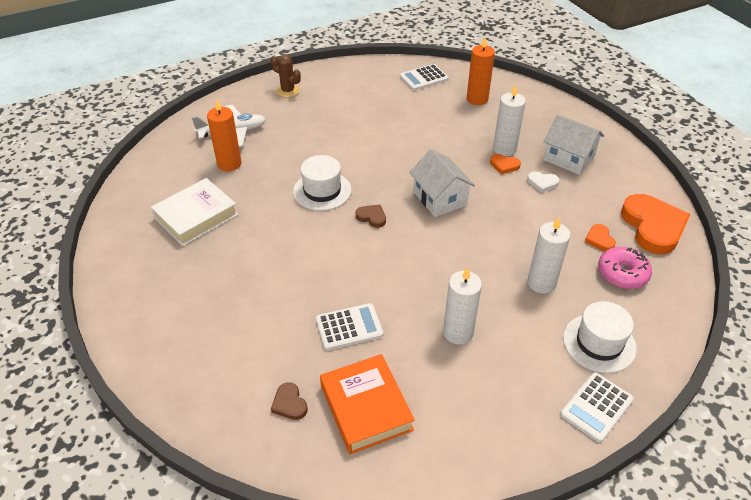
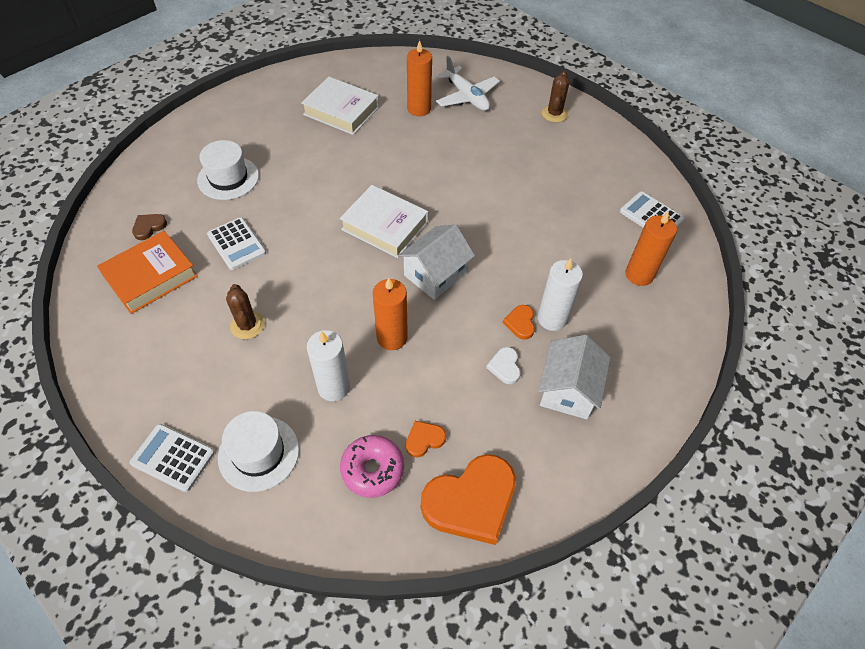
camera: 70 degrees right, 10 degrees up
(322, 191) = (408, 180): white hat -> white hat (228, 178)
(372, 217) = (384, 226): brown heart -> white book
(458, 332) = (247, 325): white candle -> brown cactus
(499, 238) = (392, 337): none -> orange candle

